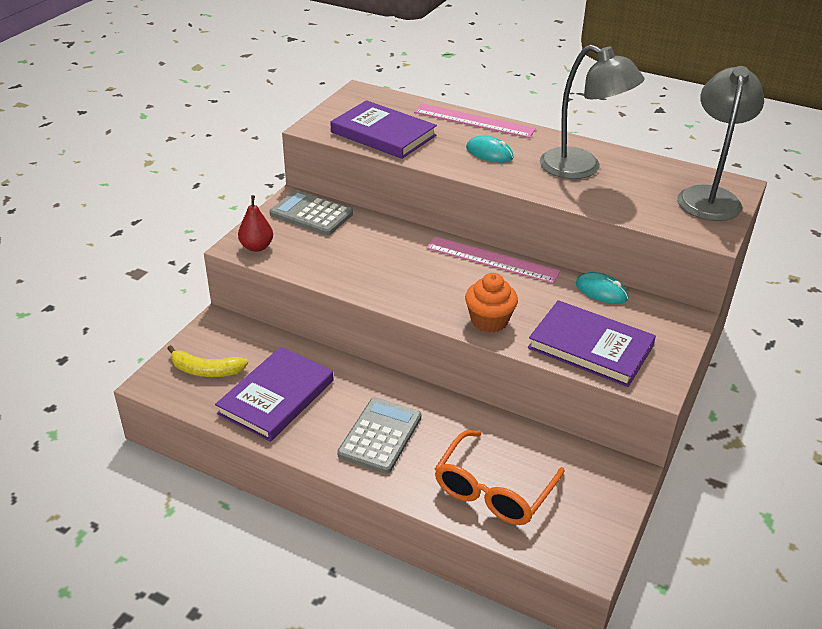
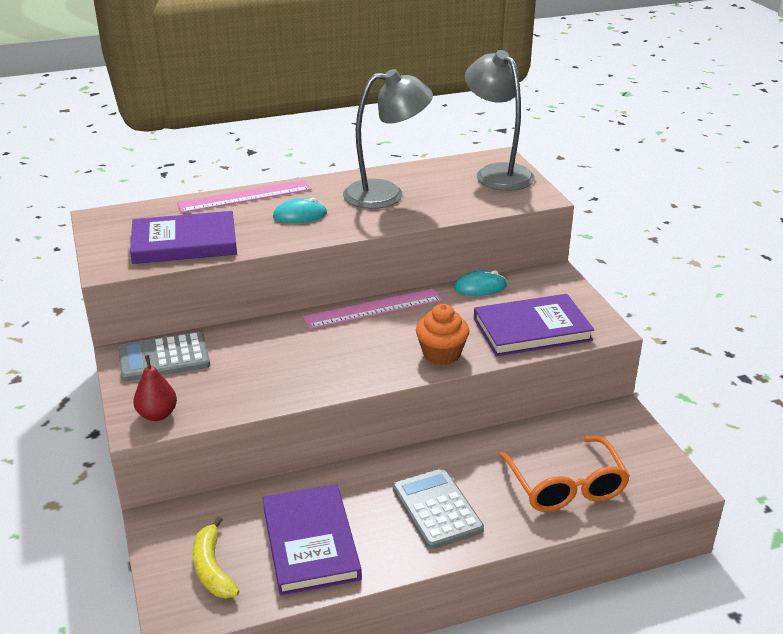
camera: 45 degrees left, 5 degrees down
(206, 370) = (212, 568): yellow banana -> yellow banana turned 105 degrees clockwise

